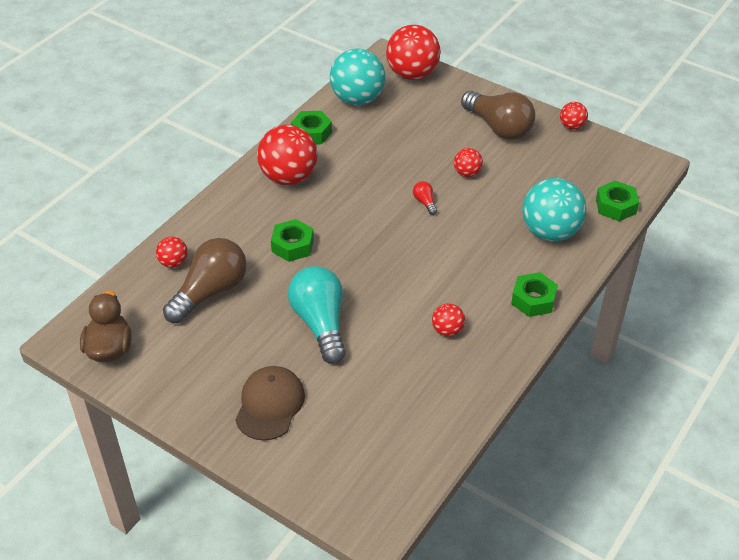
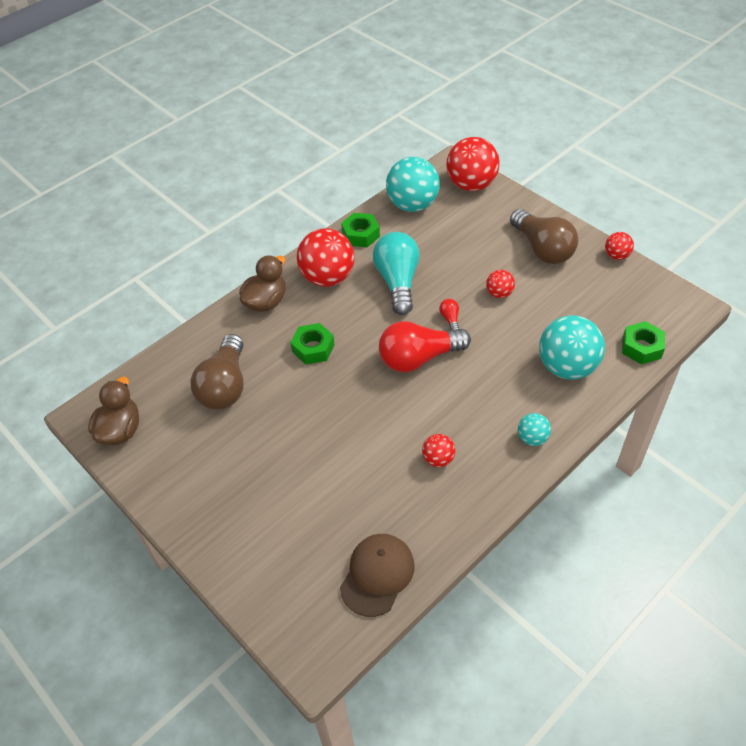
camera: 15 degrees right, 5 degrees up
(173, 263) = (200, 351): red ball -> none
(210, 292) = (225, 386): brown light bulb -> brown light bulb turned 135 degrees clockwise
(230, 207) = (266, 302): none -> brown duck
(270, 405) = (248, 511): brown cap -> brown cap (377, 575)
(320, 324) = (318, 433): turquoise light bulb -> turquoise light bulb (398, 282)
(403, 242) = (419, 358): none -> red light bulb
(533, 299) = (532, 438): green nut -> turquoise ball

